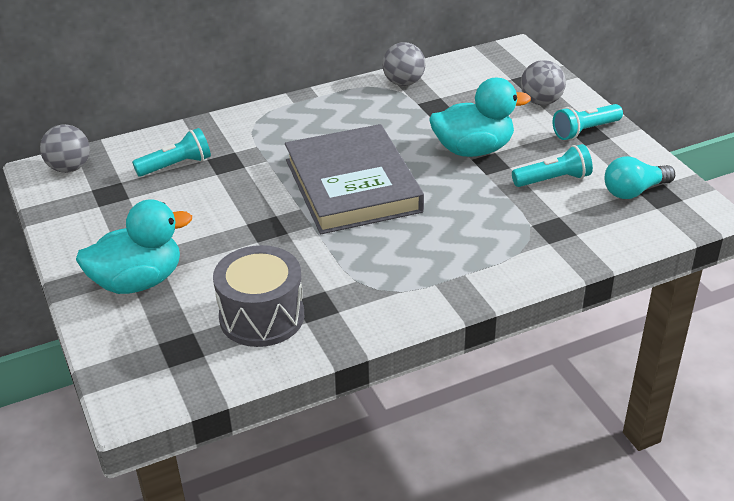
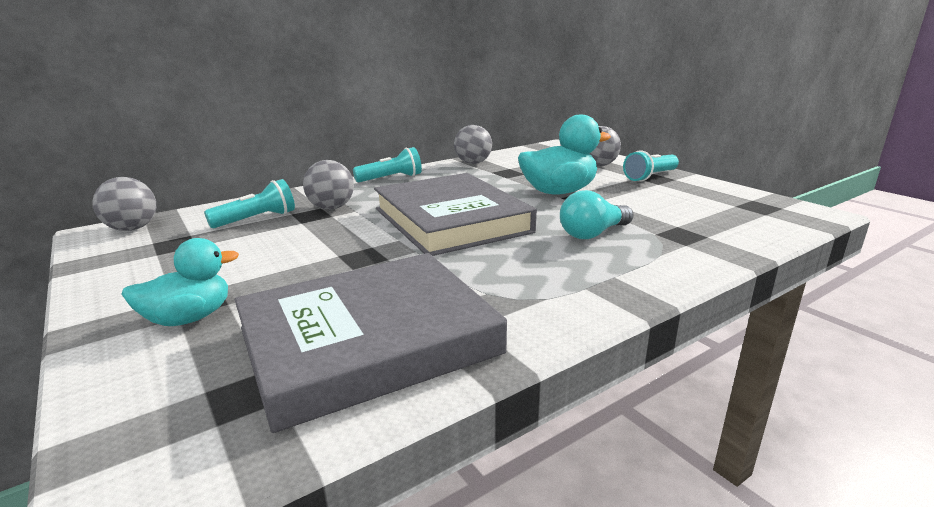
camera: 10 degrees left, 15 degrees down
(138, 281) = (189, 318): turquoise duck -> turquoise duck, size x0.65
(244, 154) = (331, 208): none -> grey ball
(262, 316) = (368, 341): grey drum -> grey book
(553, 180) = (649, 204): turquoise flashlight -> turquoise flashlight (391, 178)
(634, 191) = (732, 205): turquoise light bulb -> turquoise light bulb (593, 234)

